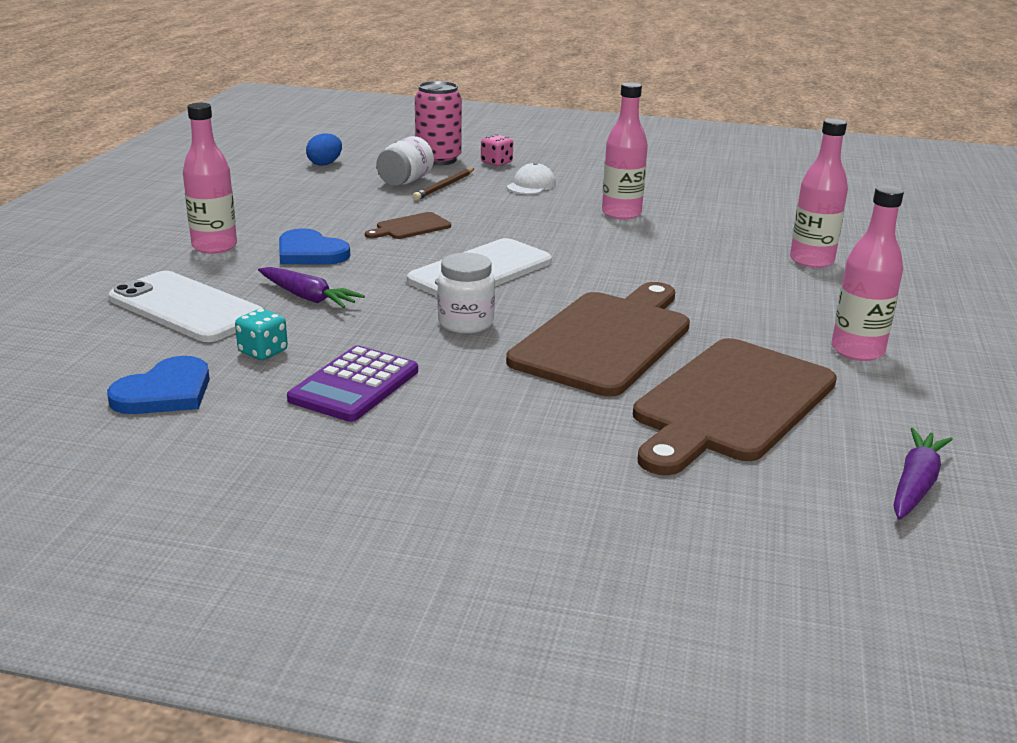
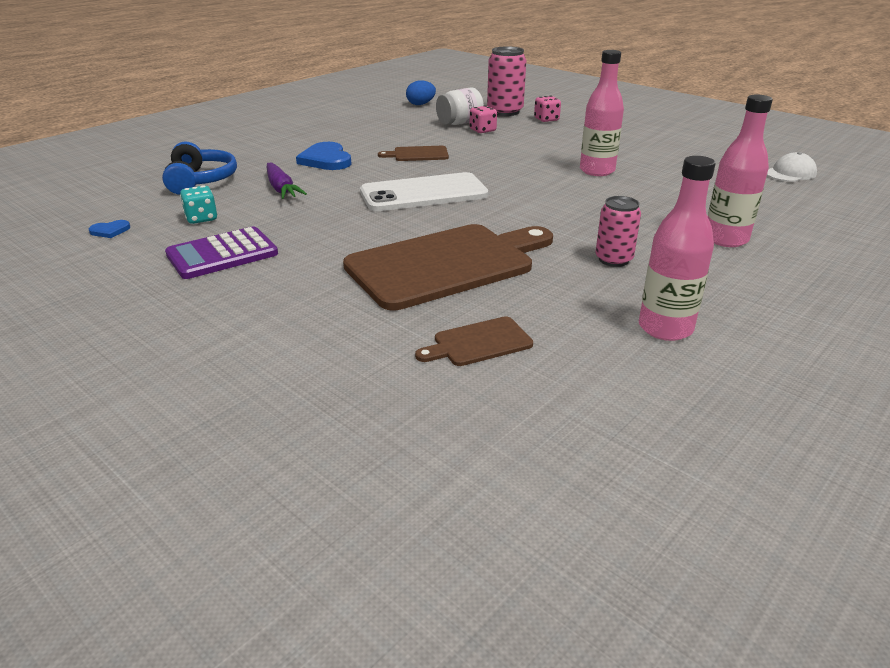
camera: 30 degrees right, 5 degrees up
(165, 392) = (110, 231): blue heart -> blue heart, size x0.49
(186, 308) = (200, 181): white phone -> blue headphones
(214, 247) = (274, 146): pink bottle -> none
(444, 186) = (482, 130): brown pencil -> pink dice
(466, 323) = (359, 228): white jar -> none
(531, 185) = (551, 139): white cap -> white cap (790, 173)
(731, 403) = (478, 343): brown cutting board -> brown cutting board, size x0.44
(745, 300) = (613, 259): none -> pink can
(915, 484) = (554, 472): purple carrot -> none

